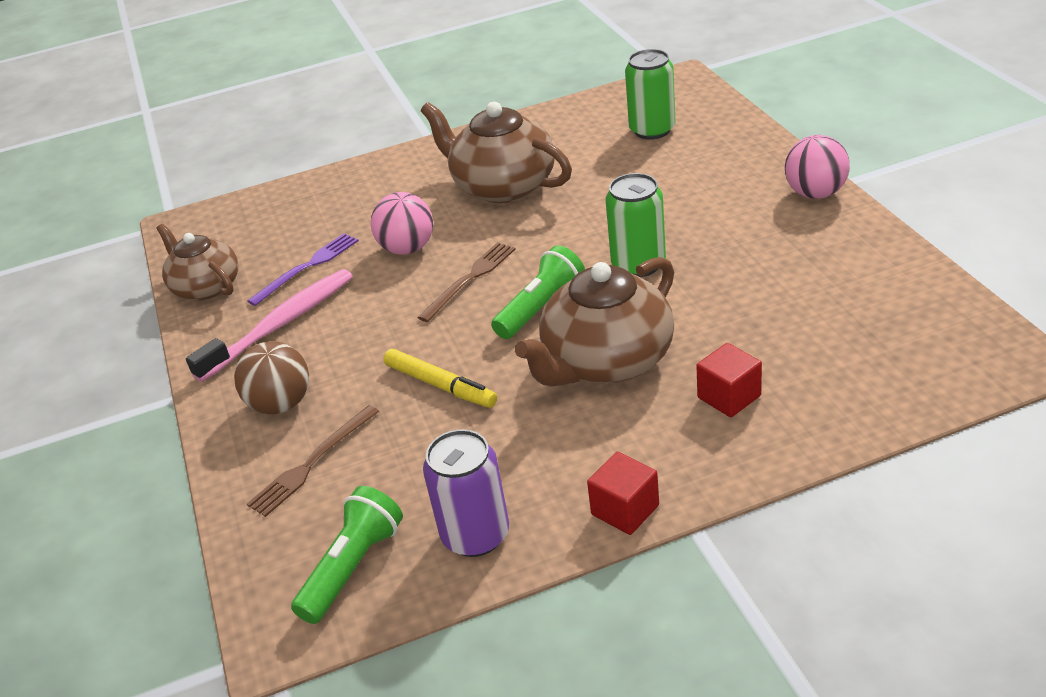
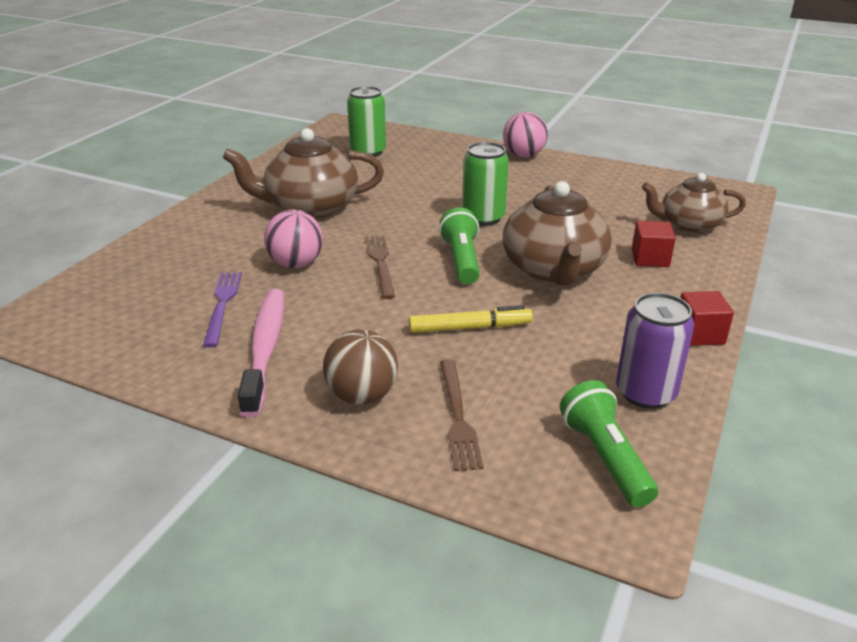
camera: 50 degrees left, 5 degrees down
(206, 287) = (136, 354): brown teapot -> brown teapot (688, 225)

